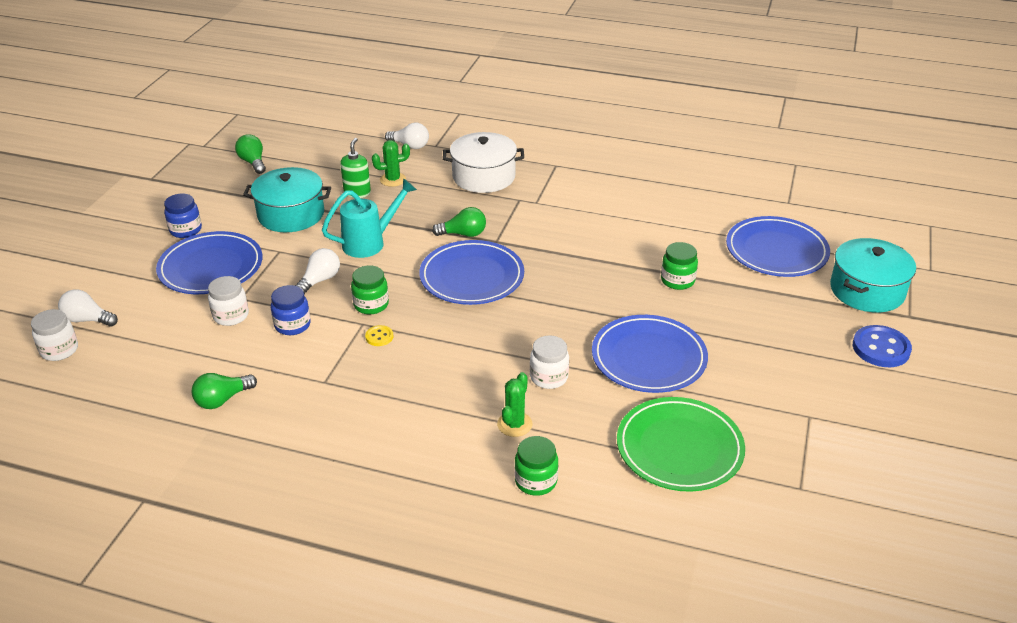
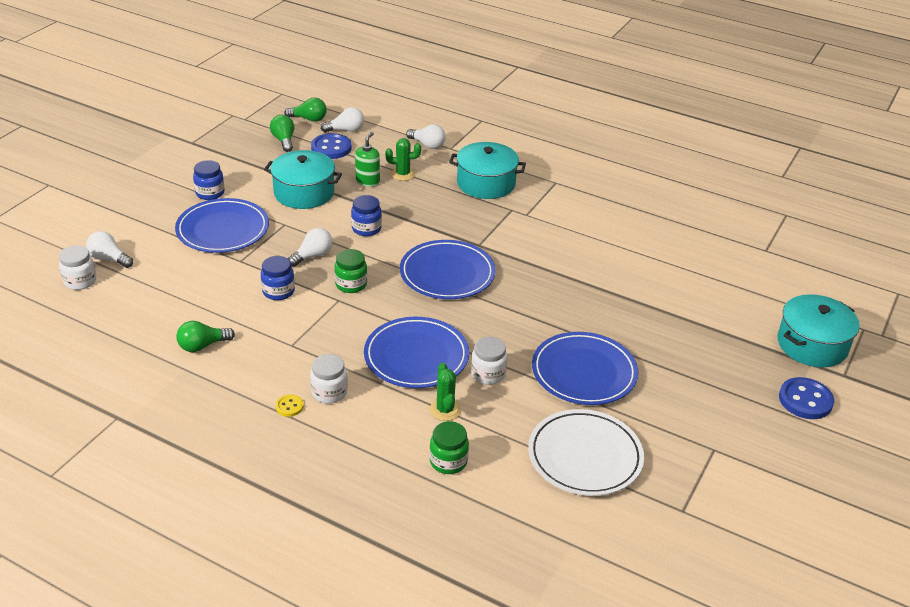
camera: 10 degrees right, 0 degrees up
(231, 316) = (228, 275): white jar -> white jar (329, 392)
(307, 163) = (331, 148): none -> blue button
(318, 142) = (346, 130): none -> white light bulb
(370, 242) = (366, 229): turquoise watering can -> blue jar
(379, 337) = (350, 314): yellow button -> yellow button (289, 406)
(463, 234) = (451, 234): green light bulb -> green light bulb (309, 119)
(483, 176) = (486, 183): white pot -> turquoise pot
(514, 424) = (445, 410): green cactus -> green cactus turned 45 degrees counterclockwise
(677, 280) = (634, 307): green jar -> none
(679, 448) = (585, 456): green plate -> white plate
(776, 251) = (738, 294): blue plate -> blue plate (416, 356)

